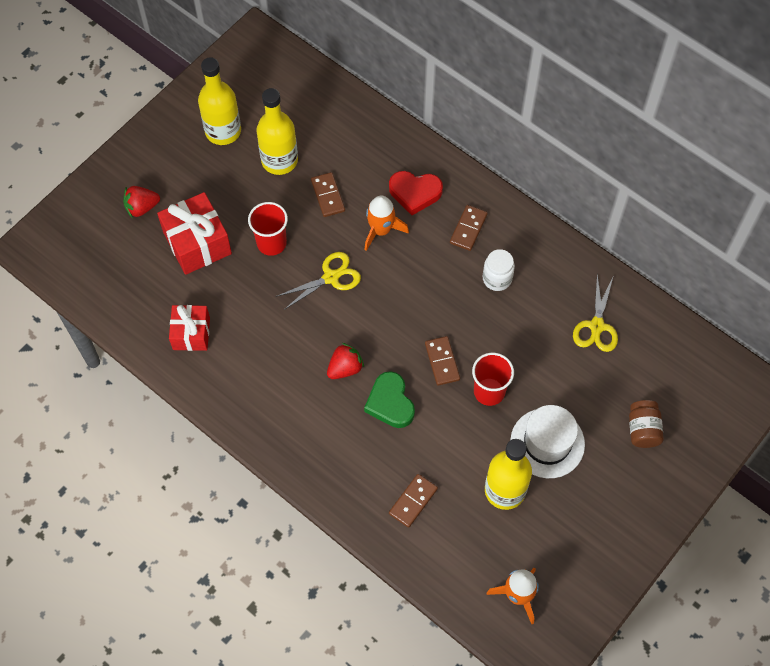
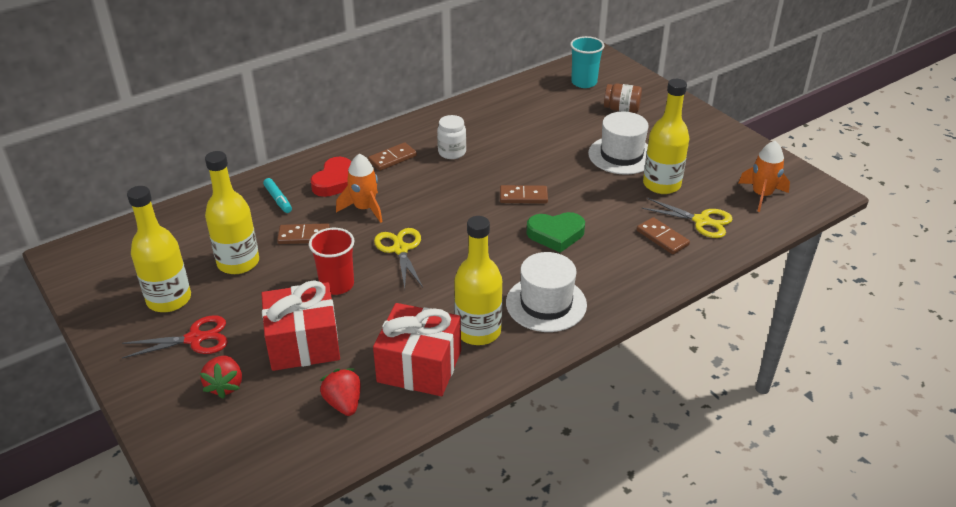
camera: 75 degrees left, 25 degrees down
(185, 167) = (195, 338): none -> red scissors
(191, 333) = (419, 366): red gift -> red gift, size x1.53
(241, 367) = (478, 331): none -> yellow bottle
(289, 413) = (546, 303): none -> white hat
(345, 368) = (508, 257): red strawberry -> red strawberry (344, 403)
(373, 157) = (278, 199): none -> turquoise marker
(468, 229) = (392, 158): brown domino -> brown domino turned 75 degrees counterclockwise
(489, 391) = (563, 176): red cup -> none
(597, 326) = (521, 112): yellow scissors -> yellow scissors (701, 221)
(688, 379) = (584, 82): none -> turquoise cup

